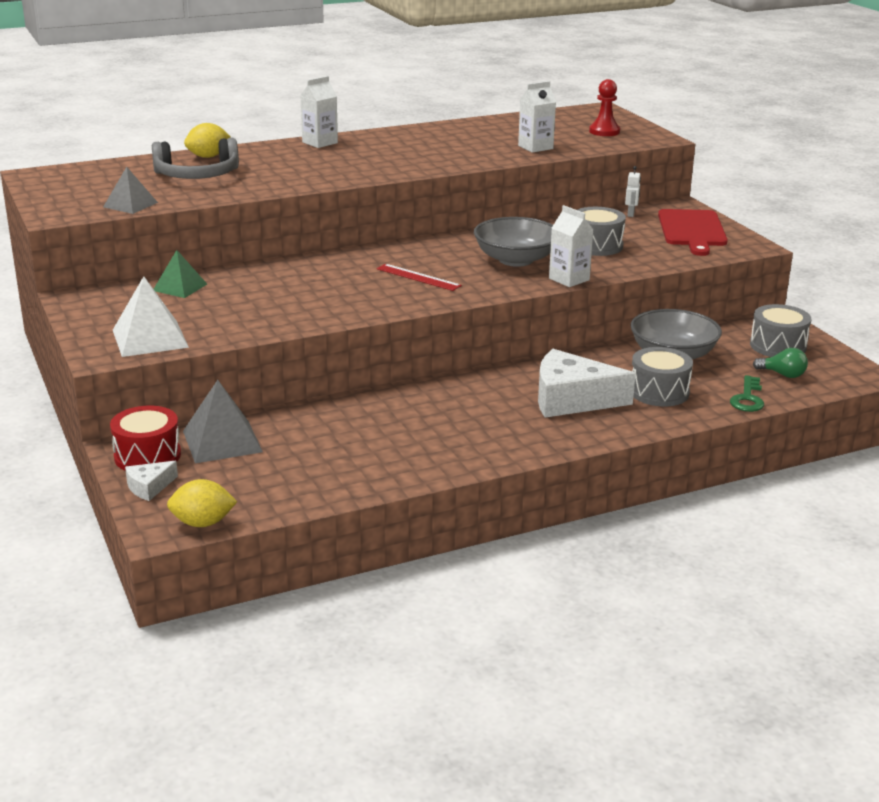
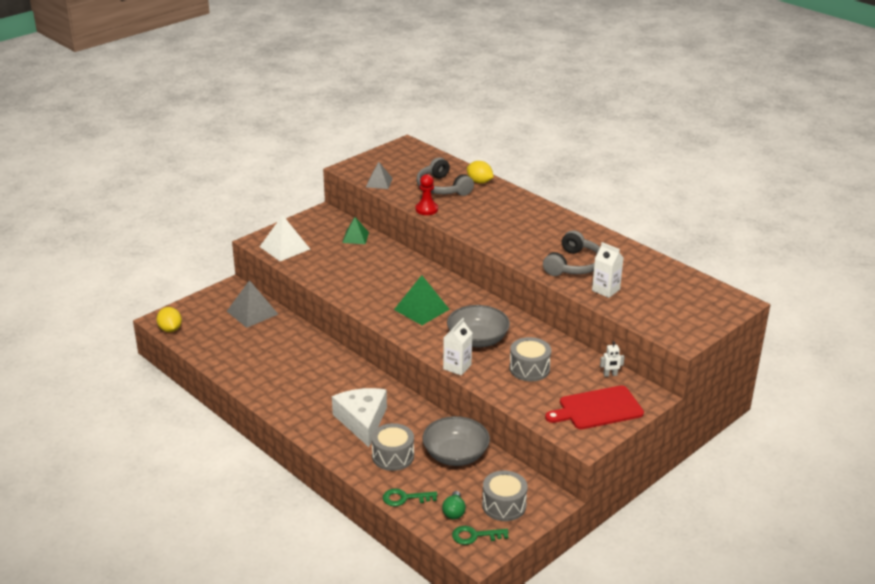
camera: 70 degrees right, 5 degrees up
(147, 456) = (228, 296): red drum -> none
(149, 487) = (198, 305): white cheese -> none
(320, 142) = (540, 209): white carton -> none
(418, 277) = (421, 309): red ruler -> green pyramid
(469, 150) = (574, 265): none -> grey headphones
(604, 131) = (676, 313): red pawn -> red pawn (426, 209)
(829, 370) = (475, 536): none -> green key

